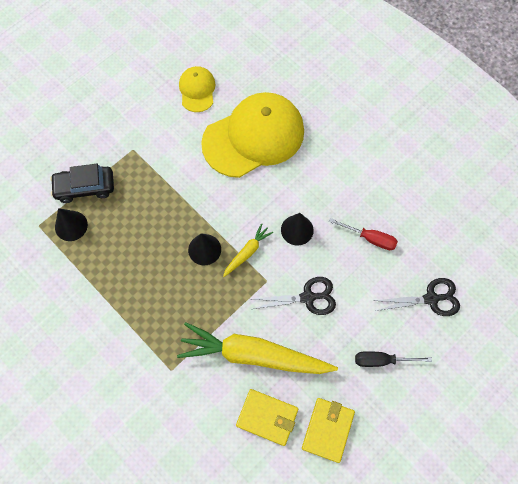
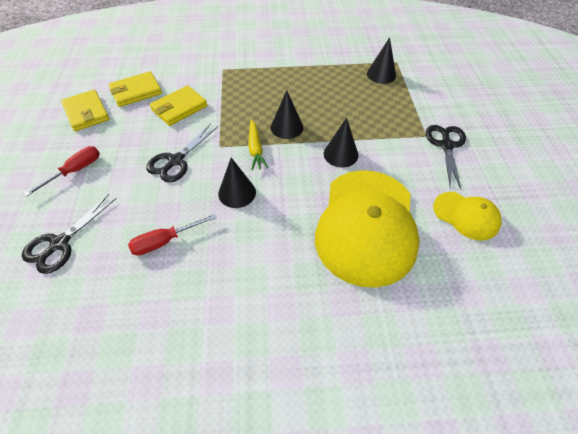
camera: 130 degrees right, 15 degrees down
(85, 187) = (410, 94): black car -> none
(134, 131) = (446, 145): none -> black scissors
(202, 191) = (341, 154): none -> black cone
(254, 355) = (179, 108): yellow carrot -> yellow wallet
(382, 360) = (75, 171): black screwdriver -> red screwdriver

